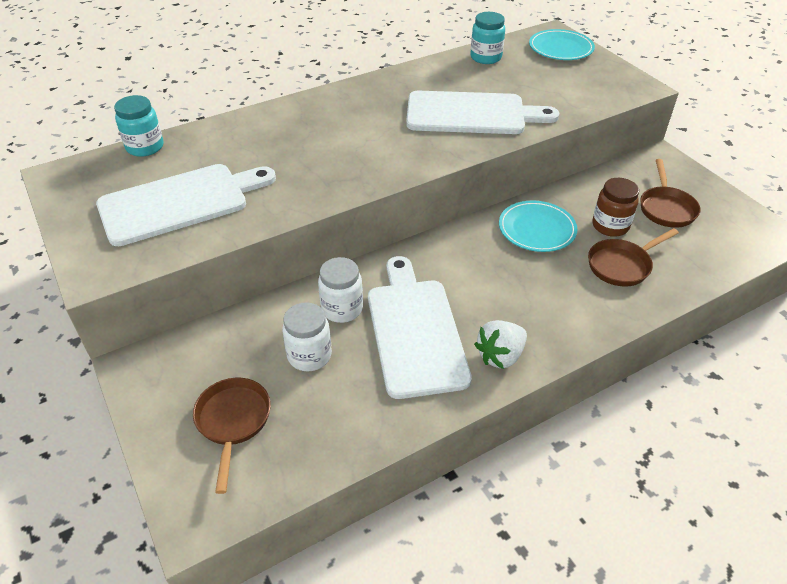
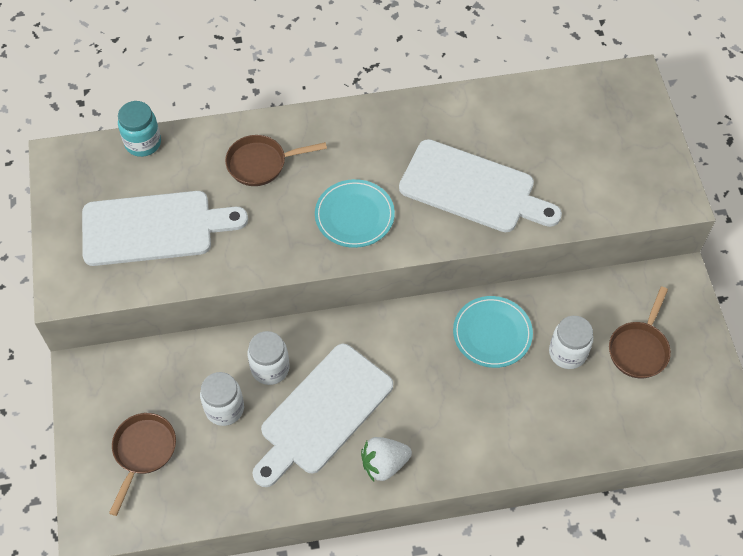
camera: 20 degrees right, 15 degrees up
(414, 331) = (323, 413): white cutting board -> white cutting board turned 150 degrees counterclockwise
(485, 57) = (533, 102): turquoise jar -> none
(560, 48) = (626, 109): turquoise plate -> turquoise plate (354, 216)
(610, 226) = (567, 353): brown jar -> white jar
(622, 265) = (550, 404): brown pan -> brown pan (261, 163)

